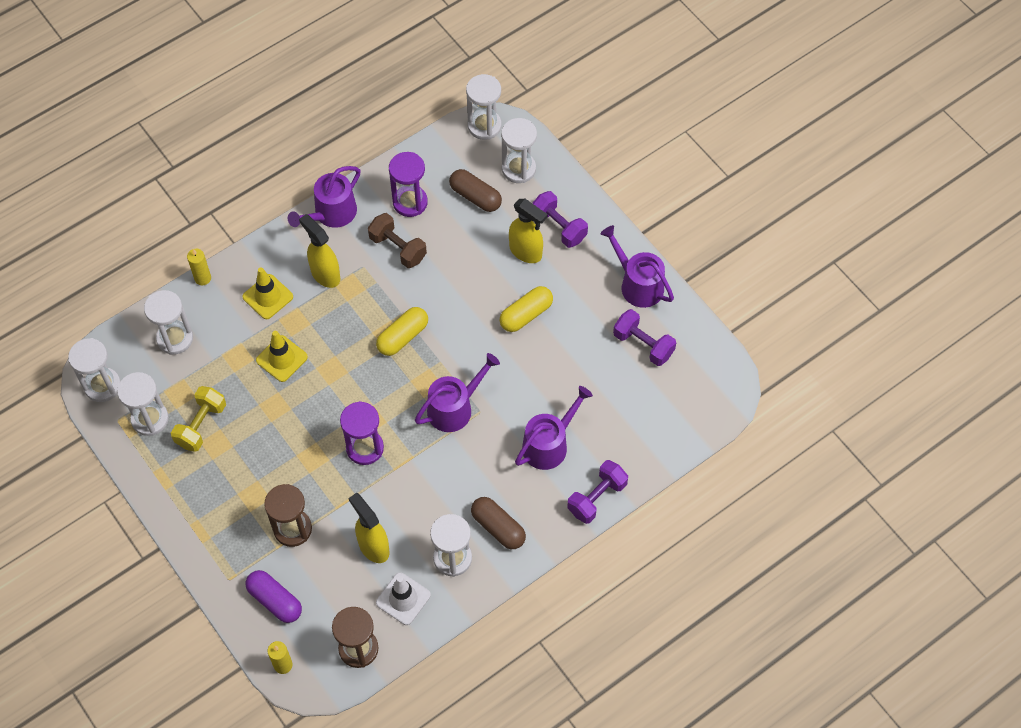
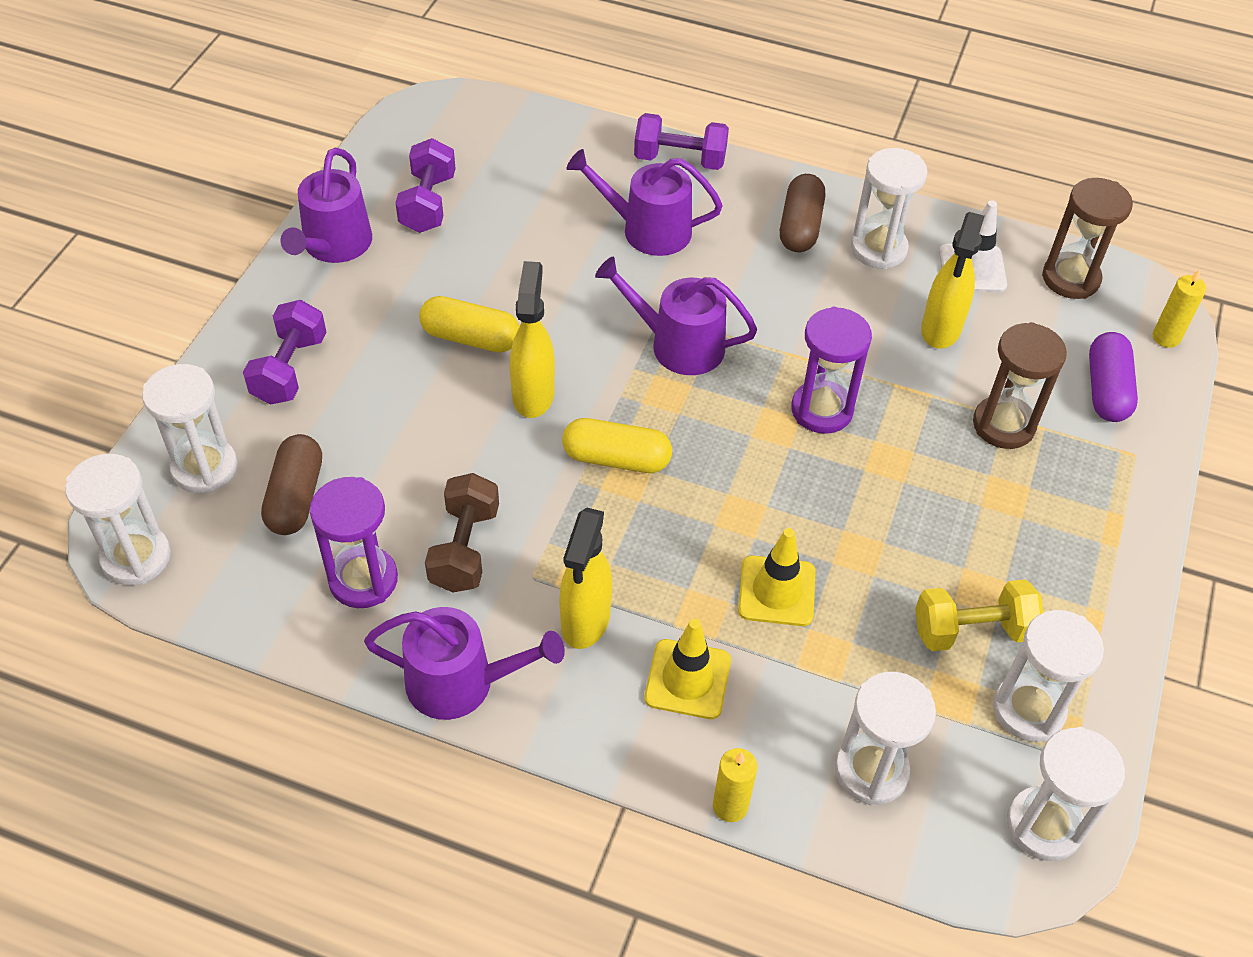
camera: 125 degrees left, 10 degrees down
(526, 252) = (361, 386): yellow spray bottle -> yellow spray bottle (533, 394)

